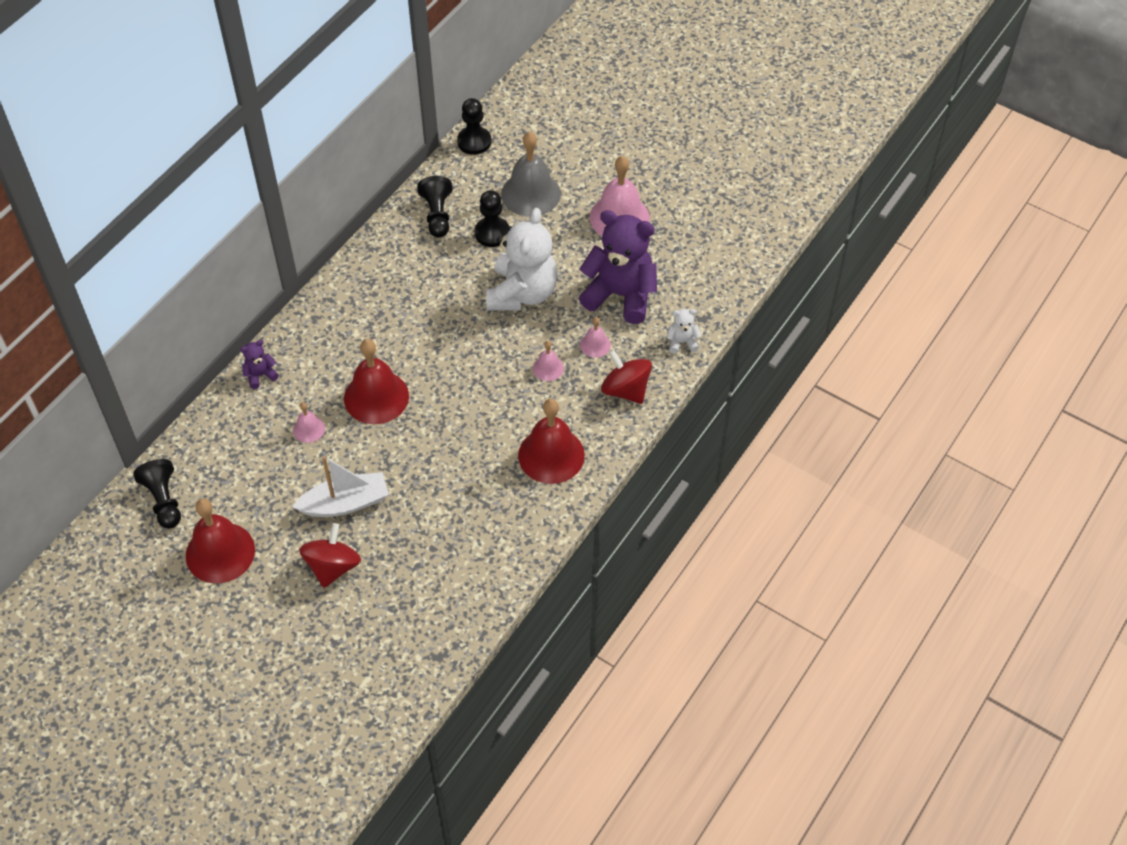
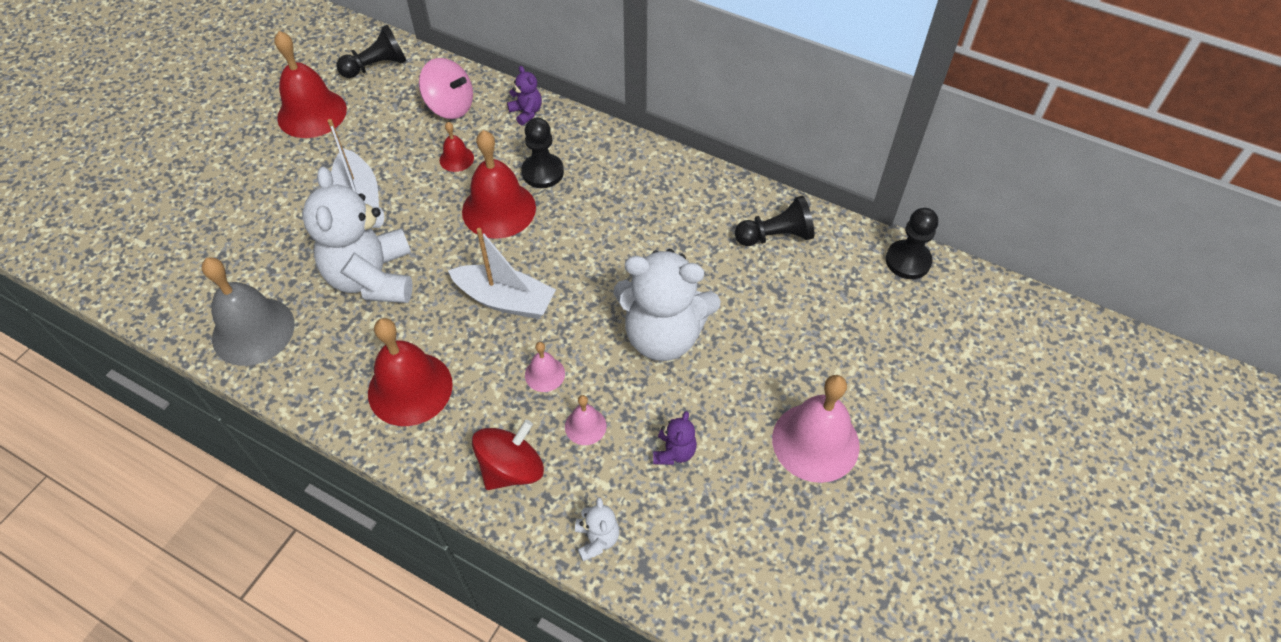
camera: 85 degrees right, 0 degrees up
(238, 435) = (450, 106): none -> pink spinning top
(309, 429) = (456, 159): pink bell -> red bell
(333, 567) = (281, 199): red spinning top -> none
(437, 487) = (372, 278): none -> white teddy bear
(474, 392) = (505, 300): none -> white boat
(492, 233) = (757, 294): black pawn -> black pawn (543, 172)
(531, 194) = (834, 331): grey bell -> grey bell (253, 331)
(620, 295) = (674, 452): purple teddy bear -> purple teddy bear, size x0.43

